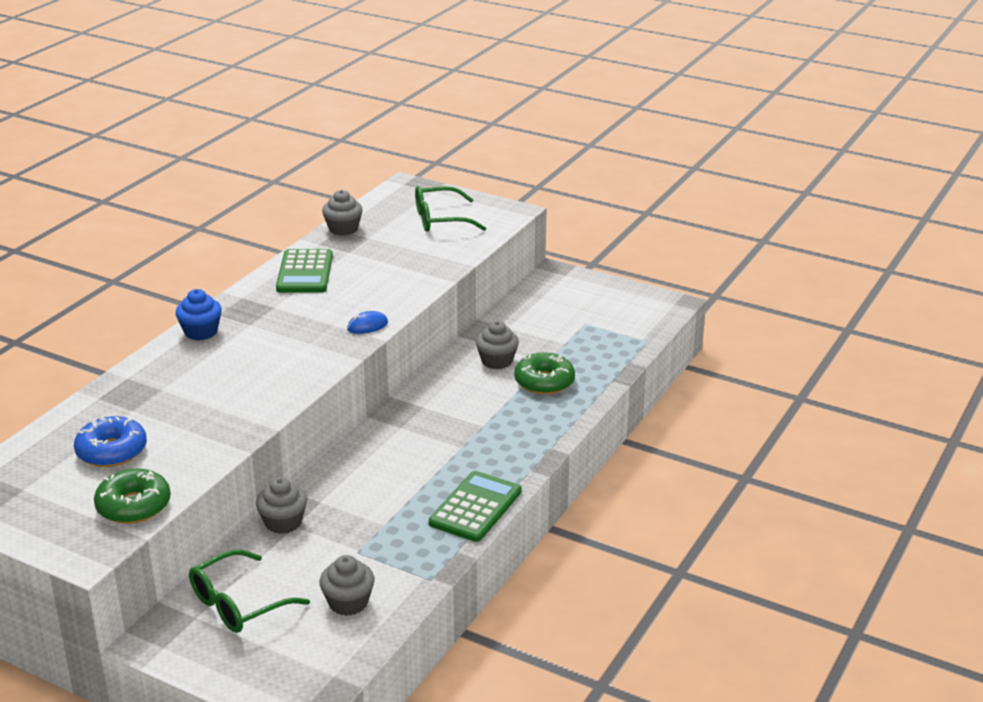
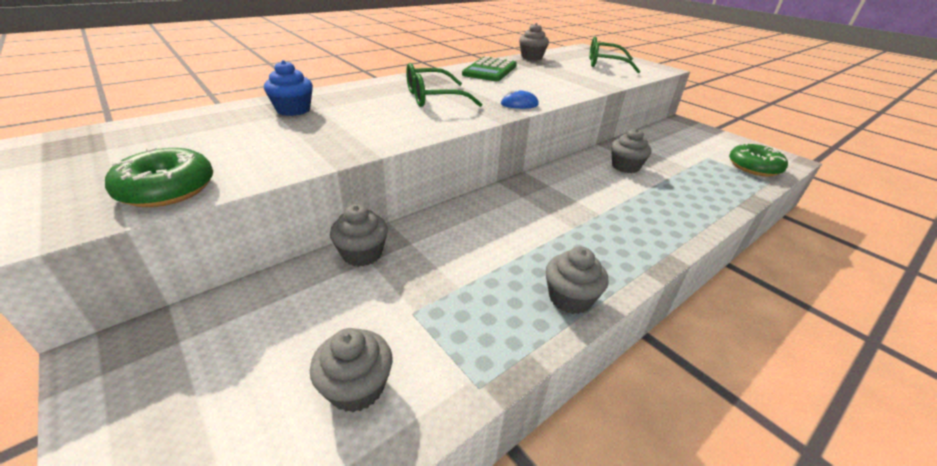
camera: 20 degrees right, 5 degrees up
(112, 451) = (220, 139): blue donut -> none
(201, 332) = (386, 84): blue cupcake -> blue cupcake (293, 110)
(238, 604) = (236, 339): green glasses -> green glasses (433, 98)
(475, 507) = (570, 298): green calculator -> grey cupcake
(544, 382) = (667, 191): green donut -> green donut (753, 167)

